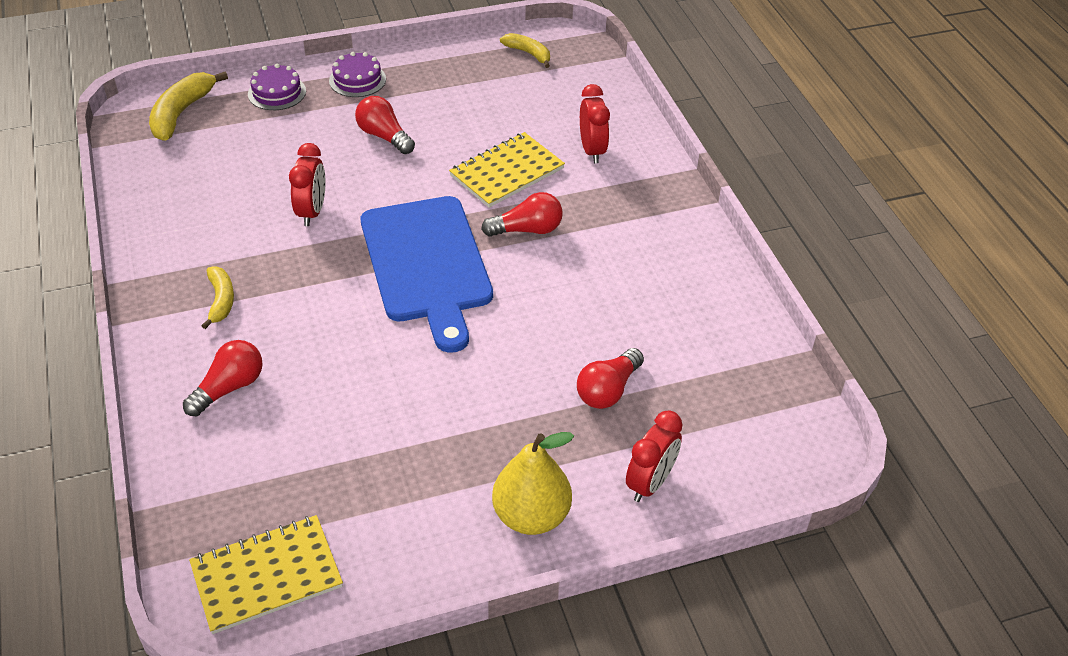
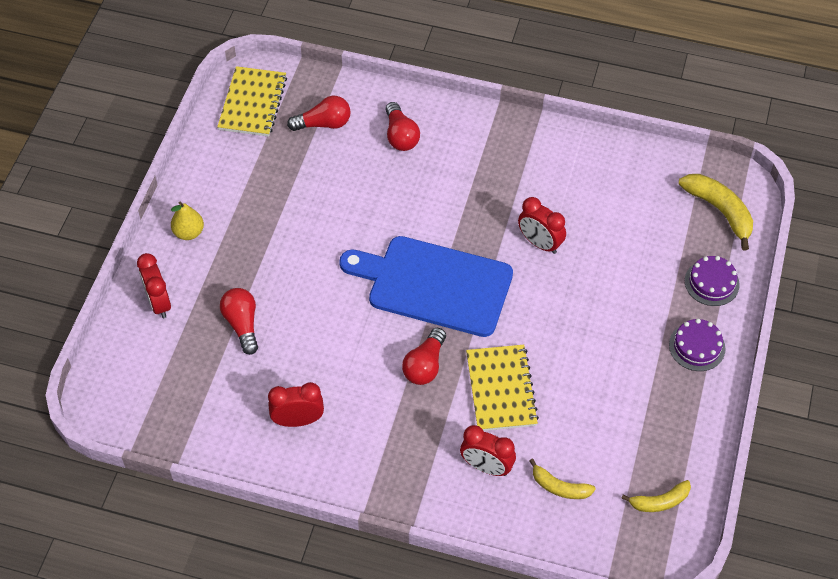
camera: 125 degrees right, 10 degrees up
(221, 300) = (482, 159): yellow banana -> yellow banana (559, 487)
(384, 136) = (603, 329): red light bulb -> red light bulb (324, 124)
(531, 516) = (189, 232): yellow pear -> yellow pear, size x0.62
(670, 288) = (298, 420): none -> red clock

